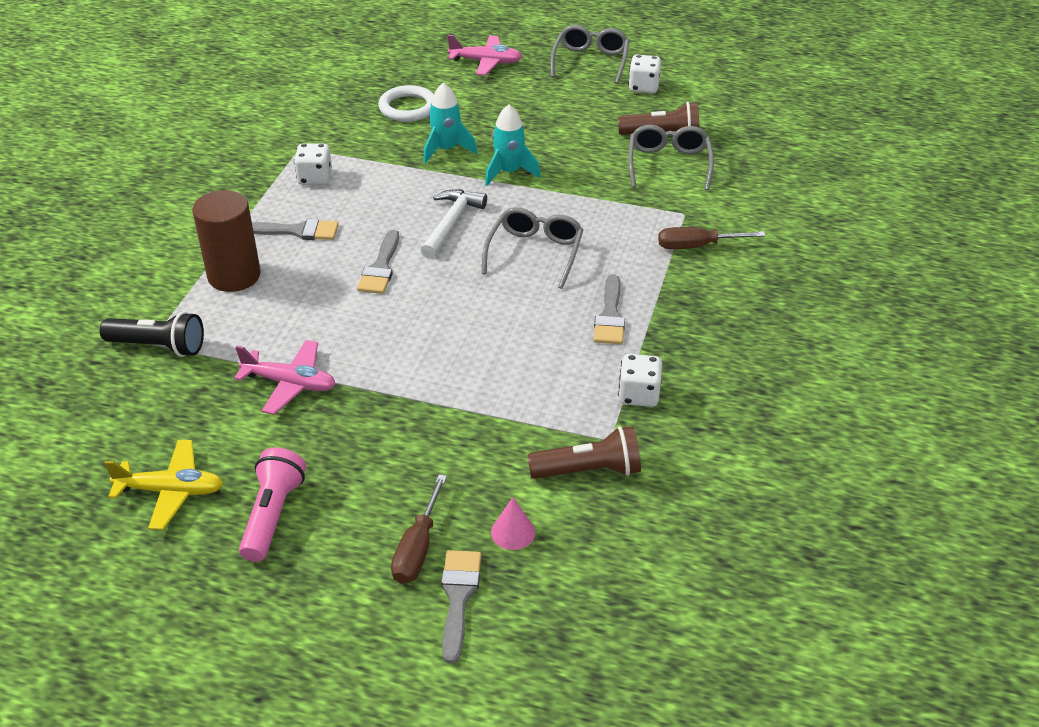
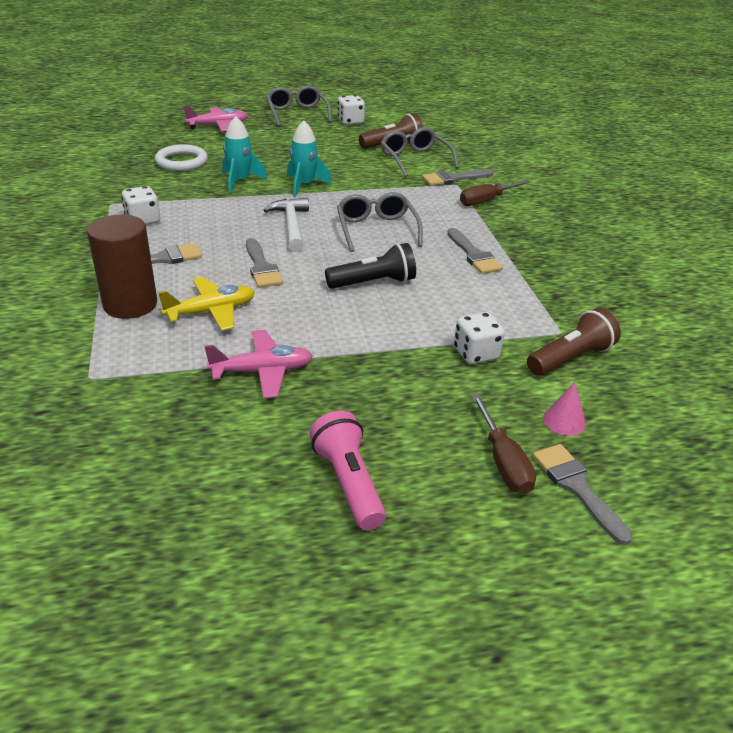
camera: 30 degrees left, 5 degrees down
(158, 346) = (101, 379): black flashlight -> black flashlight (373, 283)
(171, 491) = (226, 499): yellow plane -> yellow plane (211, 311)
(639, 395) = (549, 298): white dice -> white dice (476, 354)
(688, 204) = (453, 178): none -> grey brush

